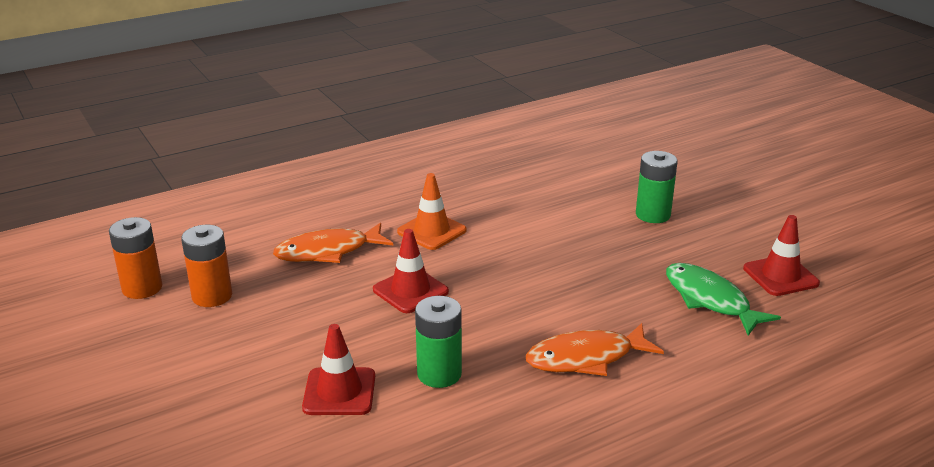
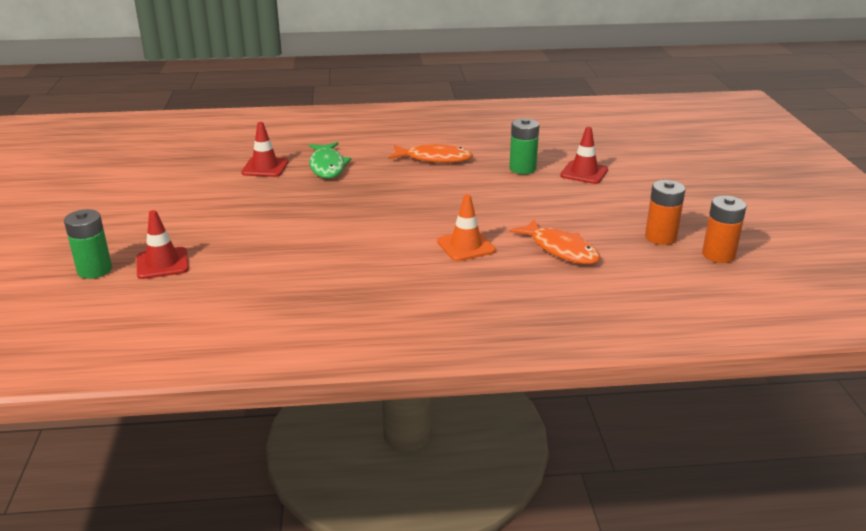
camera: 155 degrees left, 0 degrees up
(328, 251) = (560, 249): orange fish -> orange fish turned 45 degrees clockwise
(410, 291) = (512, 210): red traffic cone -> red traffic cone (162, 263)
(653, 215) = (280, 218): green battery -> green battery (94, 270)

